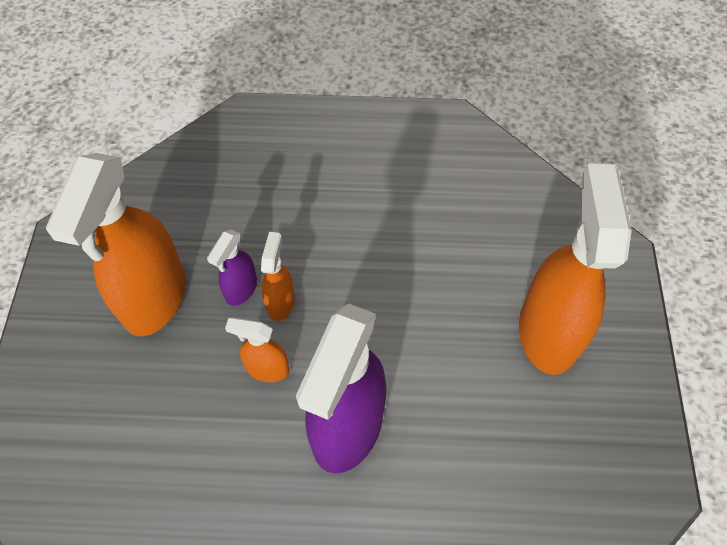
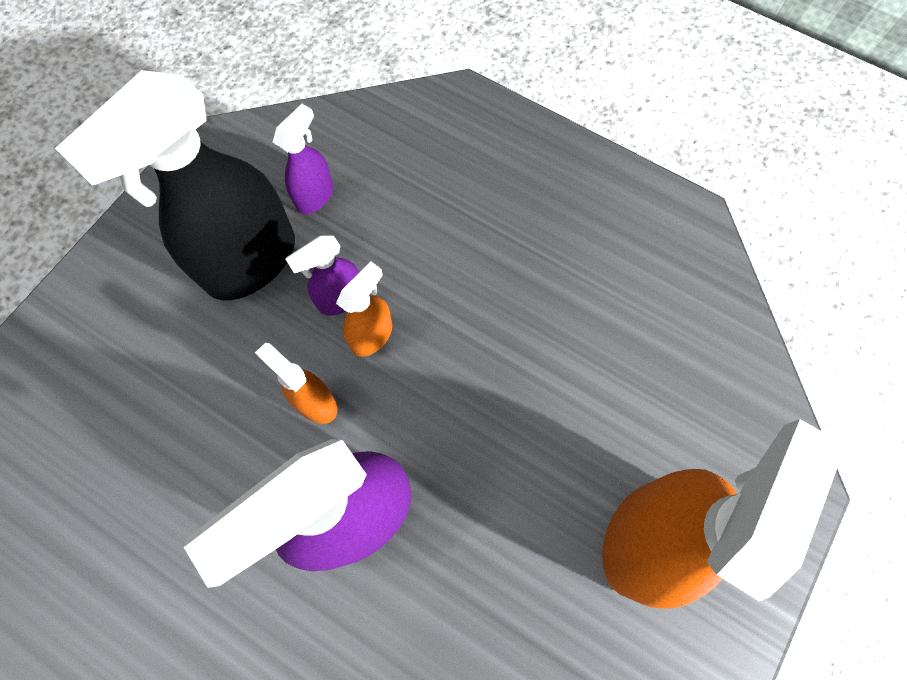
camera: 30 degrees right, 10 degrees up
(154, 299) = (250, 262): orange spray bottle -> black spray bottle
(176, 229) = (315, 196): none -> purple spray bottle

